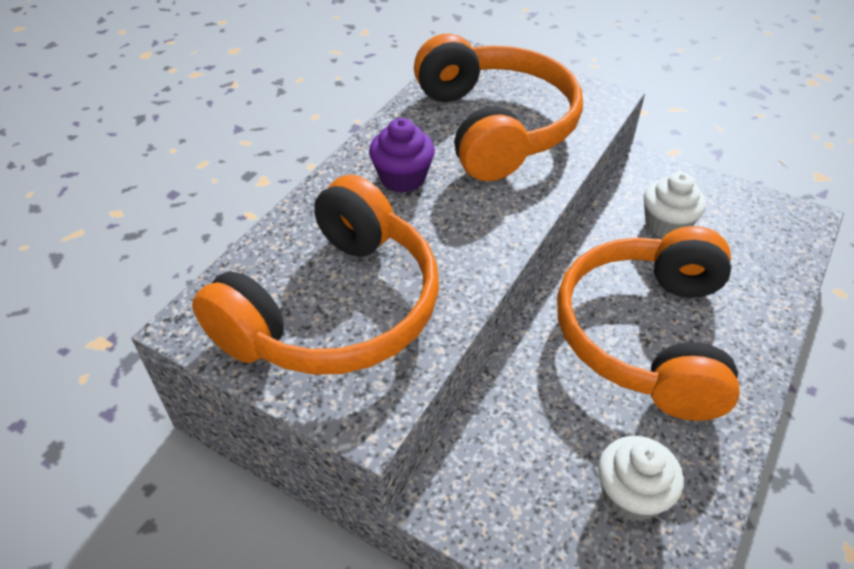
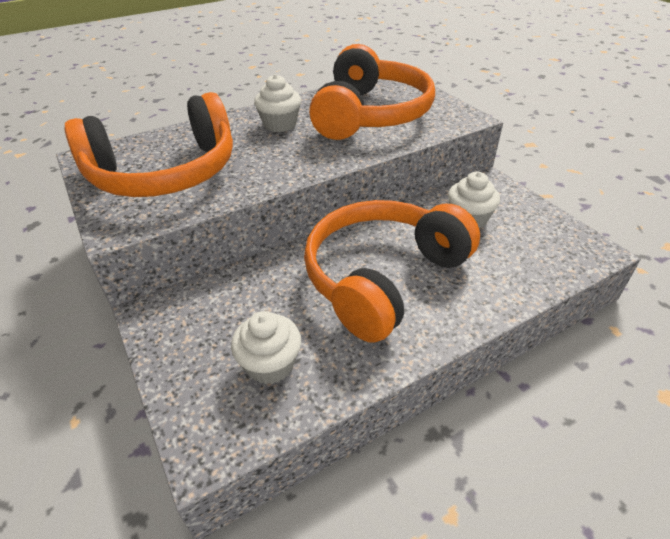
camera: 30 degrees right, 5 degrees down
(402, 178) = (280, 124): purple cupcake -> white cupcake

